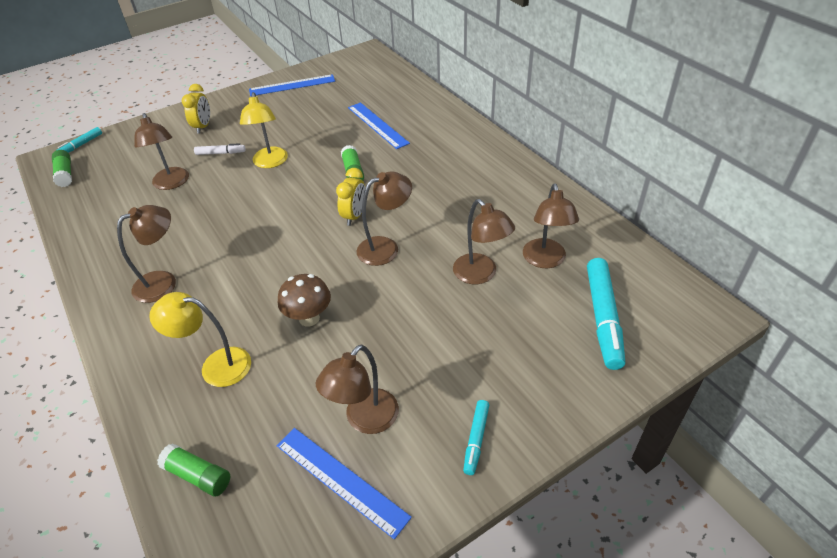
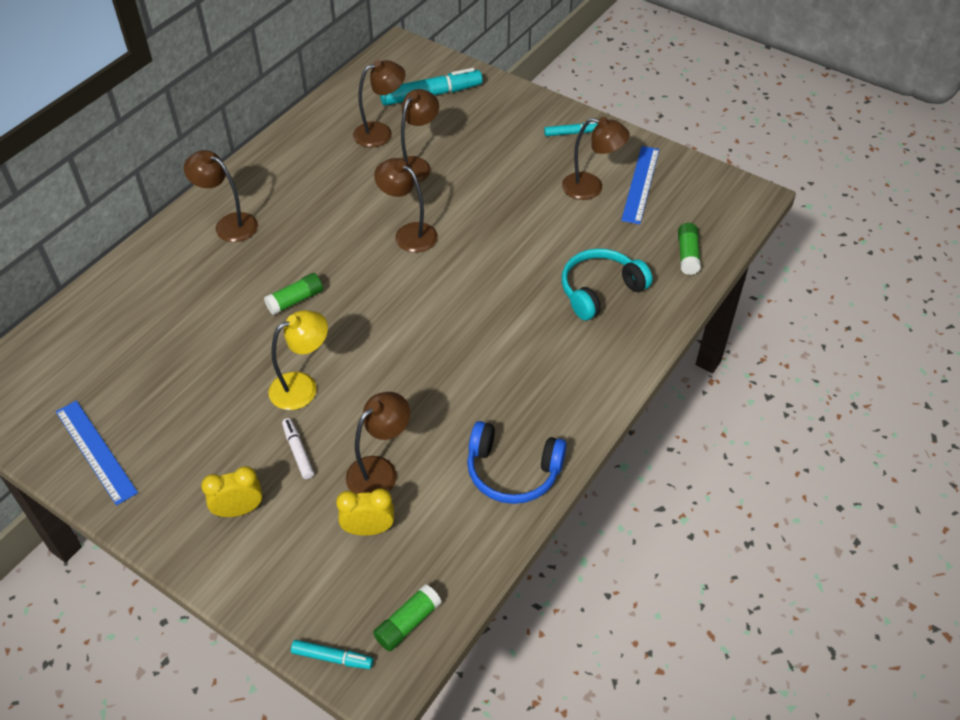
camera: 115 degrees left, 5 degrees up
(104, 245) = (512, 471): none -> blue headphones
(163, 282) = (535, 381): brown lamp -> brown lamp (229, 224)
(216, 366) = (600, 290): yellow lamp -> turquoise headphones
(309, 318) = (519, 253): brown mushroom -> none
(354, 216) = (372, 271): yellow clock -> yellow clock (368, 529)
(377, 125) = (189, 312): blue ruler -> none

